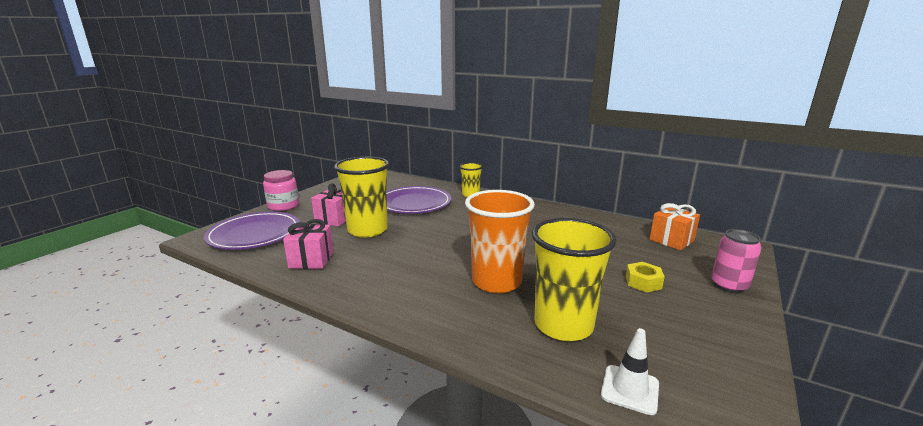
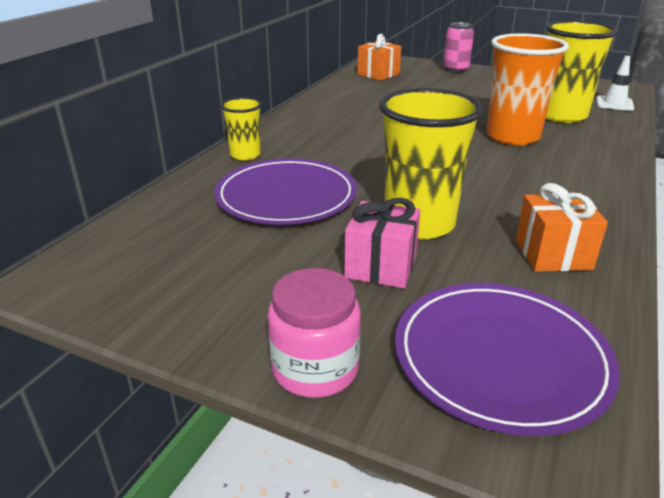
camera: 95 degrees left, 10 degrees up
(311, 260) = (553, 254): pink gift -> orange gift
(643, 282) = (469, 89): yellow nut -> none

